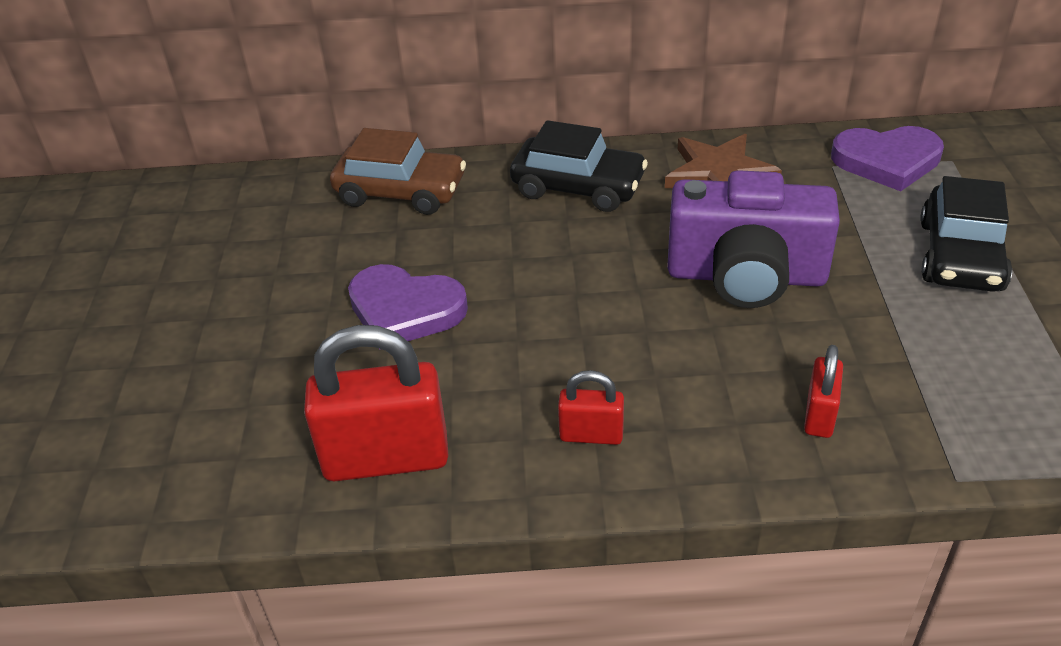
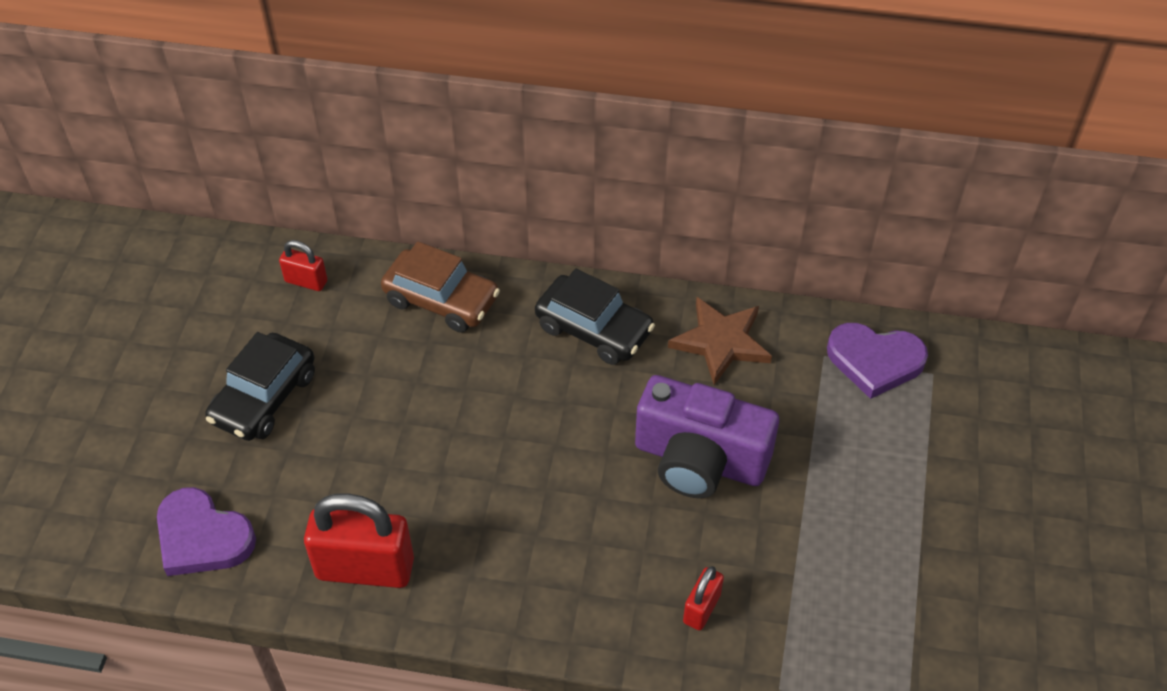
camera: 10 degrees right, 10 degrees up
(405, 310) = (413, 430): purple heart -> purple heart (202, 537)
(591, 435) = (522, 584): red padlock -> red padlock (306, 281)
(960, 256) = (887, 481): black car -> black car (264, 397)

